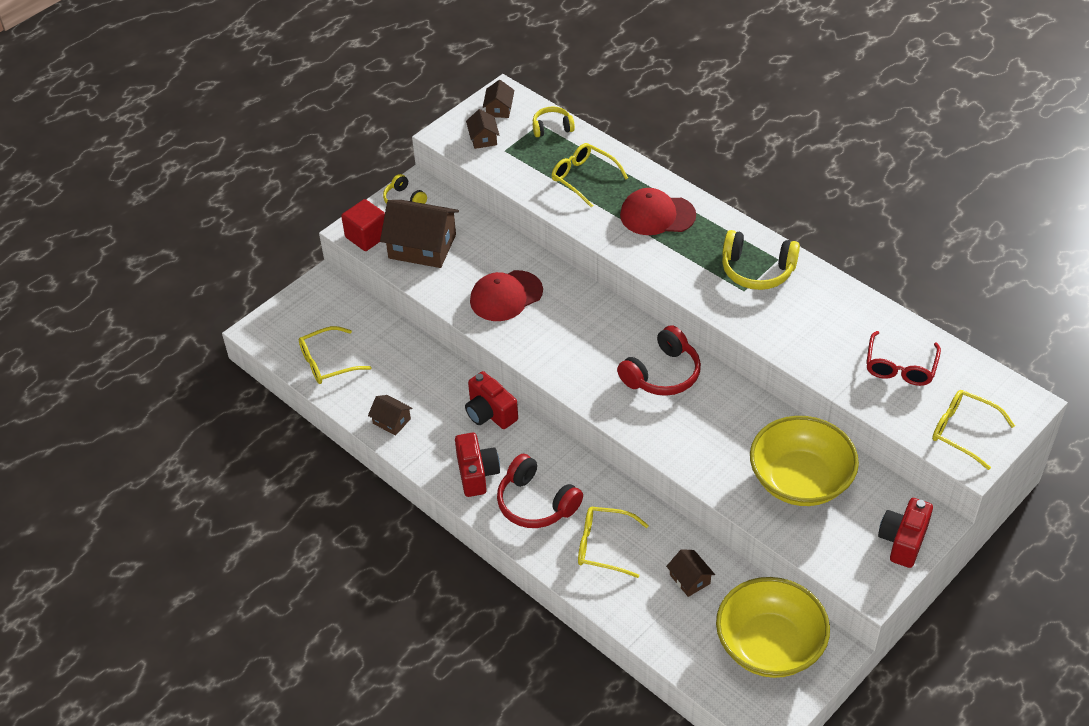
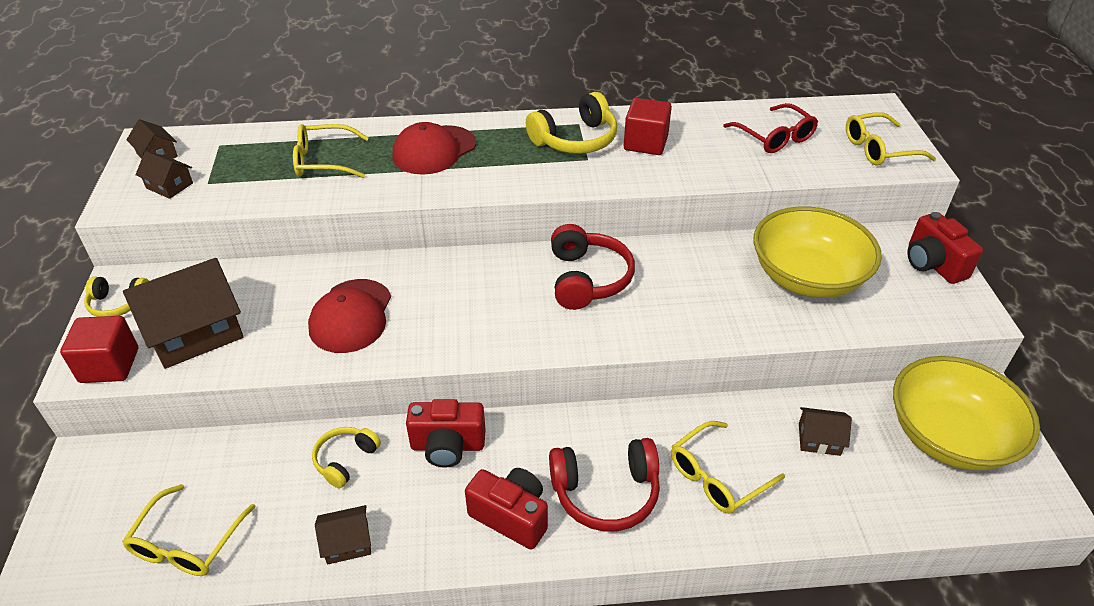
camera: 50 degrees left, 5 degrees down
(552, 127) = (237, 141): yellow headphones -> yellow headphones (345, 460)
(800, 306) = (645, 143): none -> red cube

